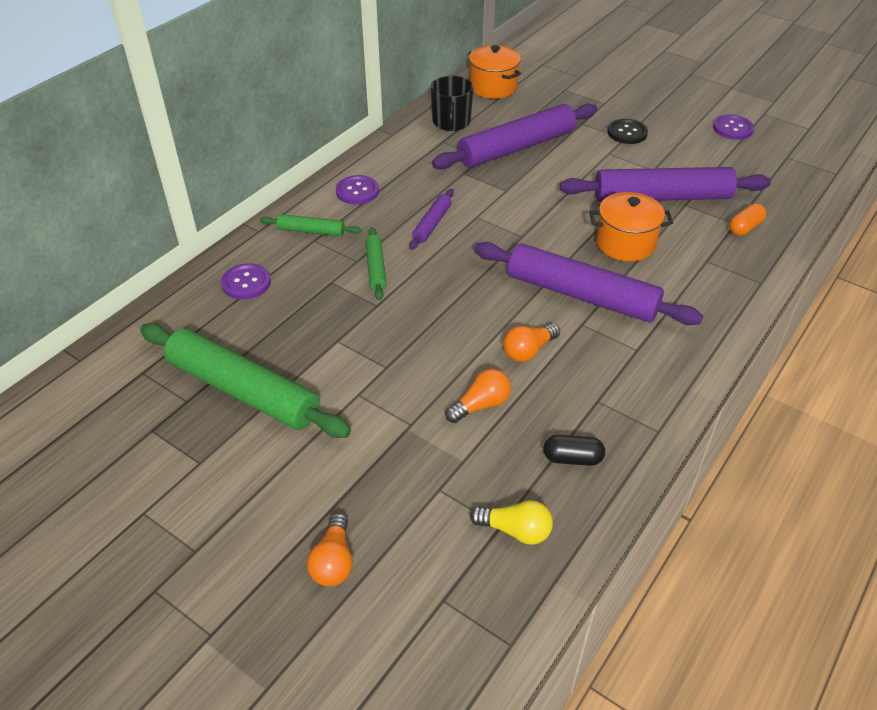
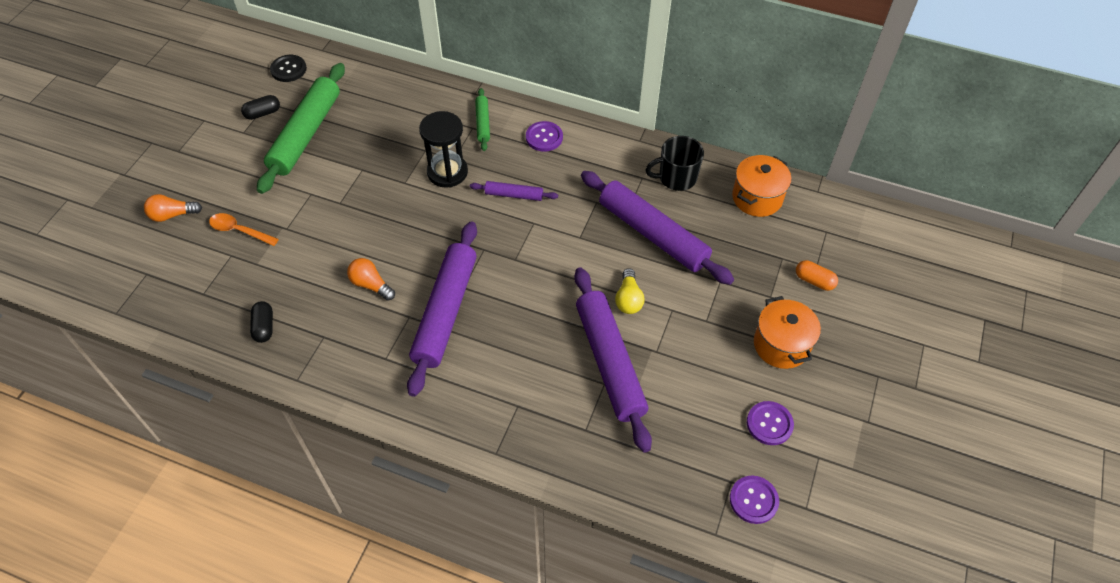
camera: 75 degrees right, 10 degrees up
(172, 436) = (263, 113): none -> black capsule
(246, 283) = (413, 104): purple button -> purple button (753, 500)
(376, 268) = (447, 172): green rolling pin -> black hourglass
(397, 477) = (239, 231): none -> orange spoon
(481, 405) = (309, 264): orange light bulb -> none
(515, 530) = (199, 302): yellow light bulb -> yellow light bulb (628, 299)
(625, 243) = (526, 337): orange pot -> orange pot (781, 345)
(627, 133) = (717, 322): black button -> black button (288, 69)
(745, 228) = (580, 438): orange capsule -> orange capsule (814, 281)

